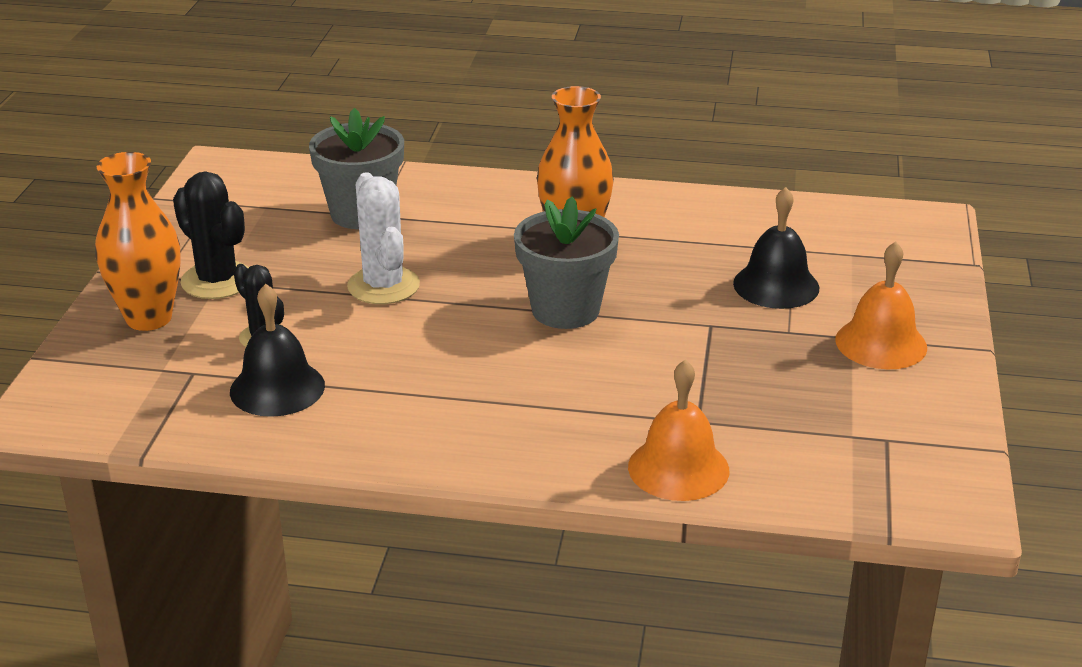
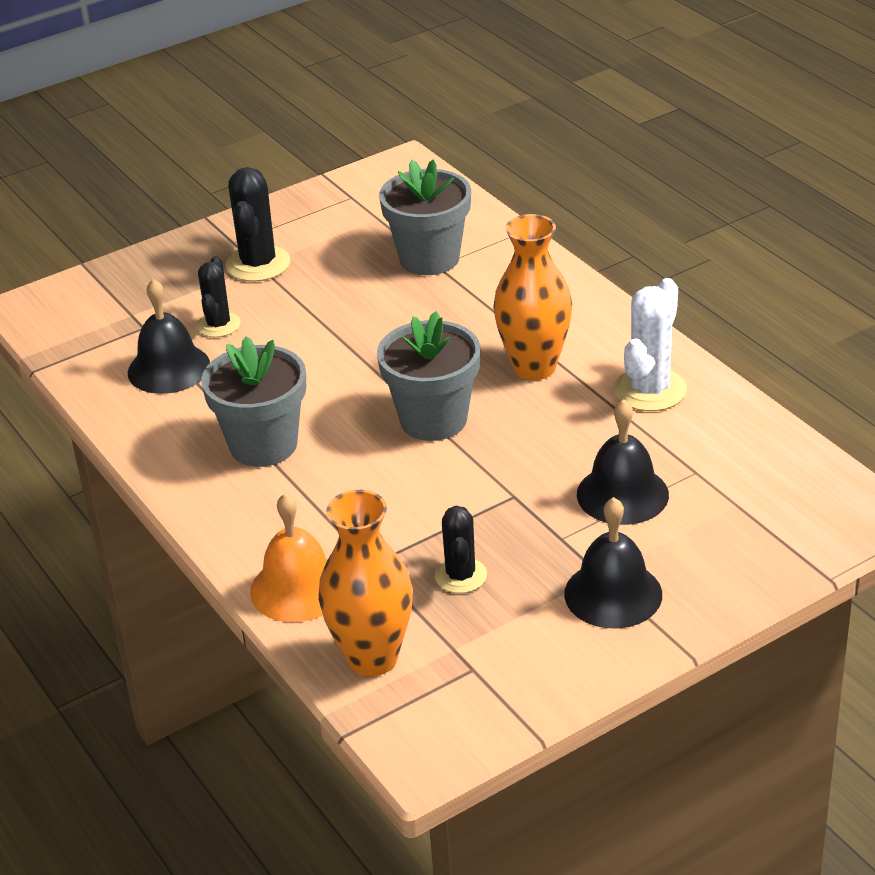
camera: 50 degrees right, 5 degrees up
(149, 318) = (179, 271): orange vase -> orange vase (372, 658)
(383, 286) = (349, 327): white cactus -> white cactus (650, 390)
(466, 395) = (263, 445): none -> grey flower pot
(771, 391) = (460, 576): none -> black cactus
(881, 343) = (613, 594): orange bell -> black bell

